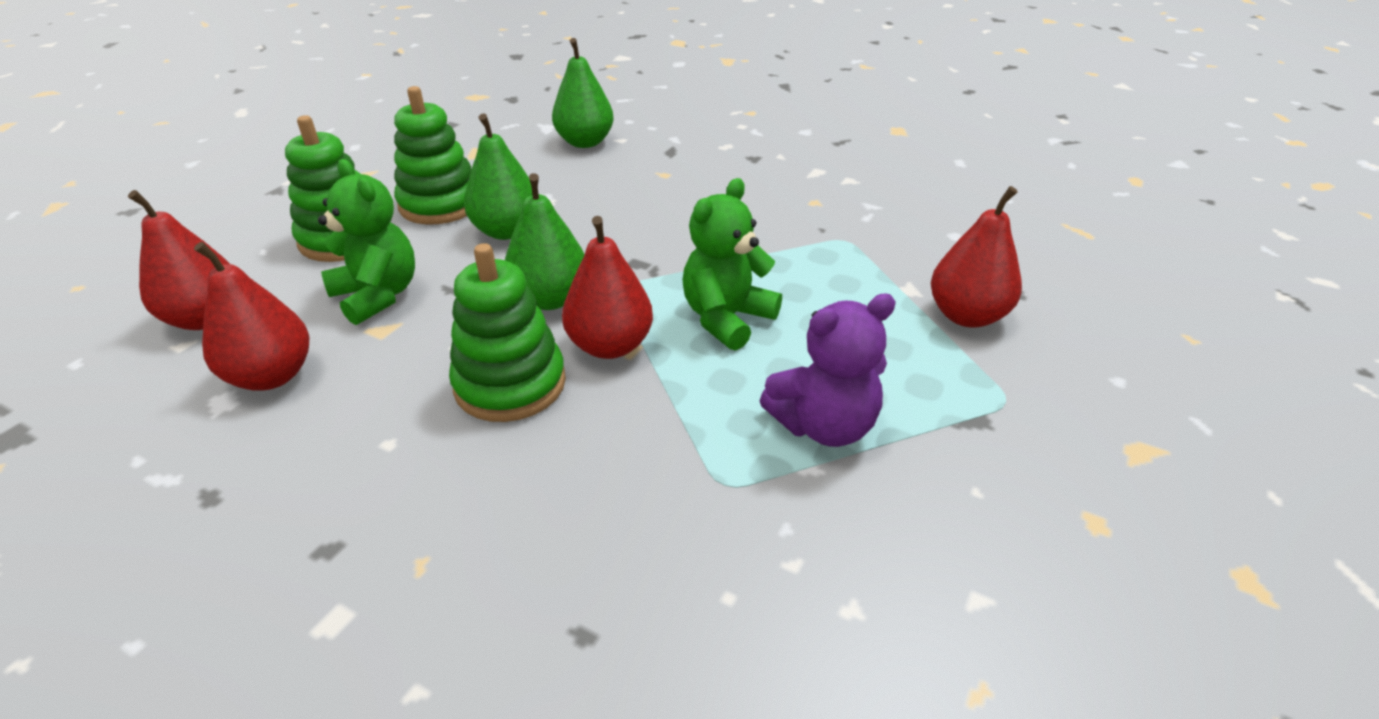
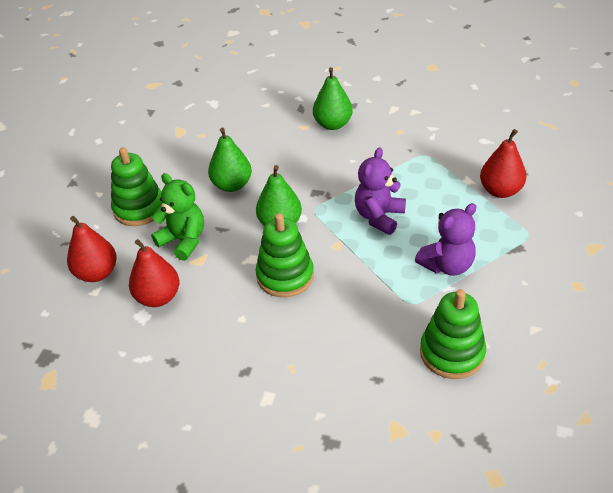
camera: 10 degrees left, 5 degrees up
(440, 204) = (181, 174): green stacking toy -> green stacking toy (452, 353)
(585, 142) = (244, 111): green pear -> green pear (333, 124)
(610, 346) = (325, 245): red pear -> none
(726, 318) = (379, 217): green teddy bear -> purple teddy bear

